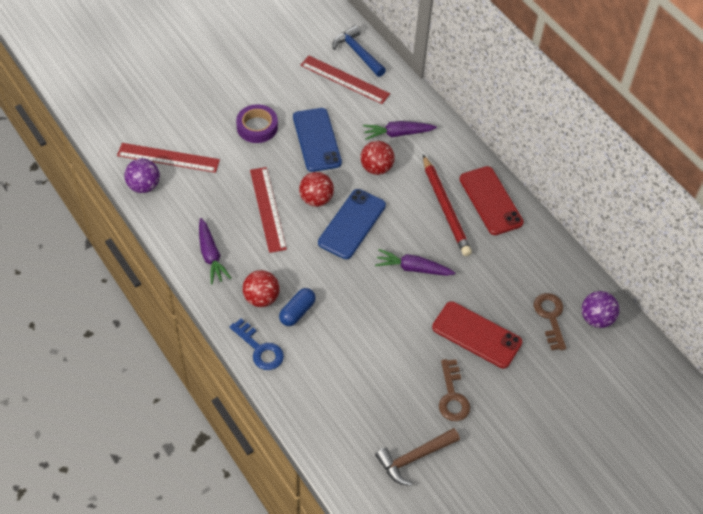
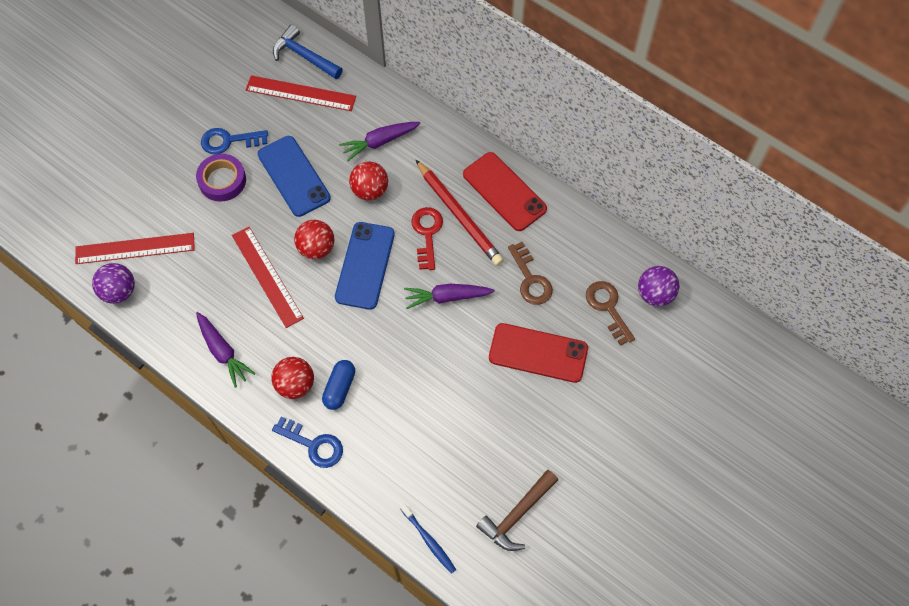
camera: 15 degrees left, 10 degrees up
(273, 99) = (229, 141): none -> blue key
(331, 455) = (429, 541): none -> blue toothbrush
(413, 214) = (427, 234): none -> red key
(452, 396) = (534, 431): brown key -> brown key (530, 279)

